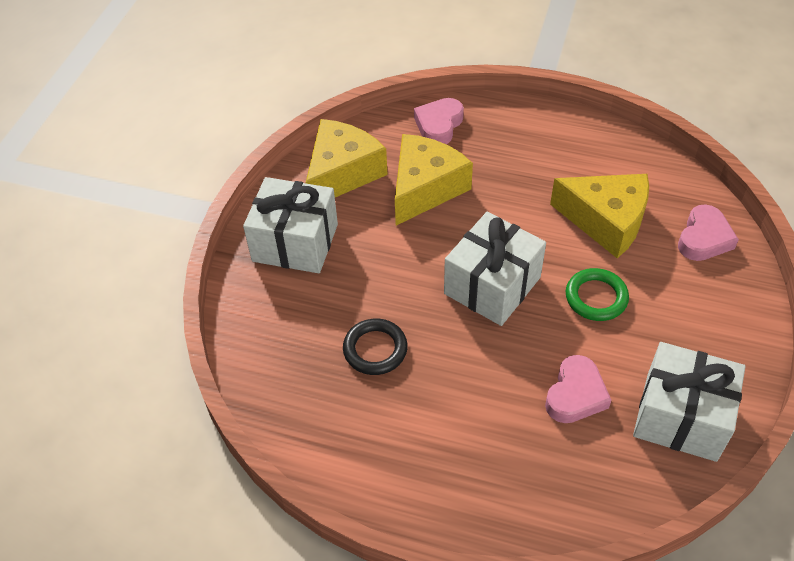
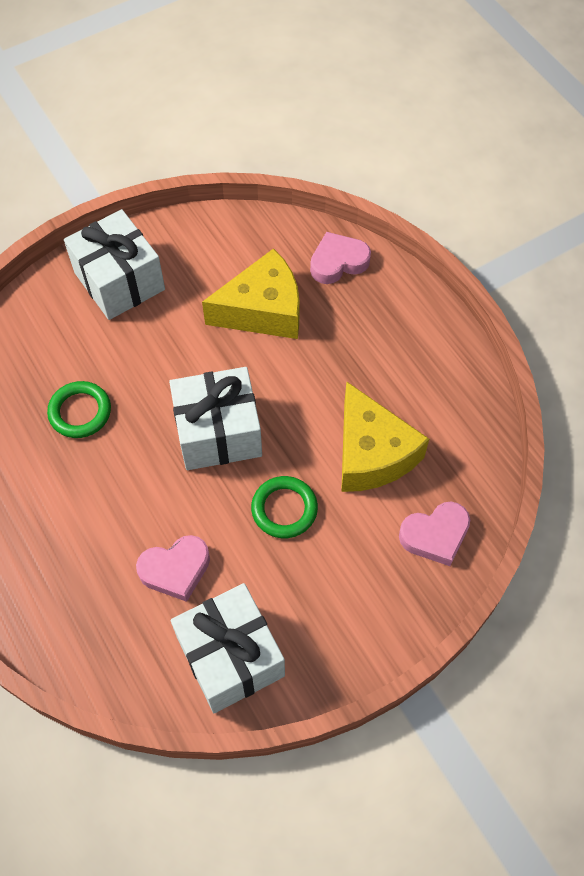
camera: 40 degrees right, 10 degrees up
(342, 173) = (216, 248): yellow cheese -> none
(375, 349) = (80, 412): black ring -> green ring

